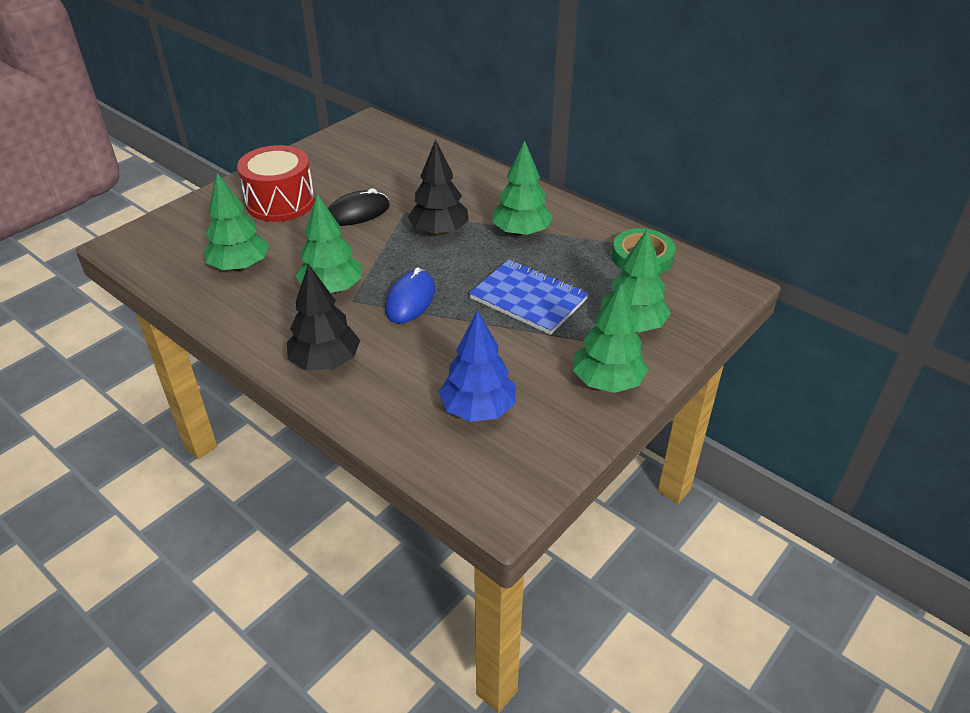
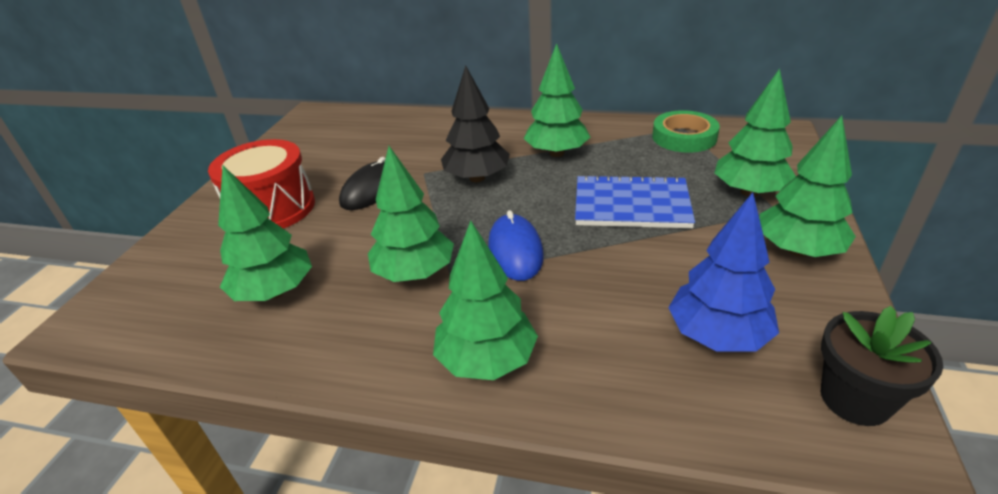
camera: 25 degrees left, 5 degrees down
(325, 362) = (487, 360): black tree -> green tree
(515, 479) = (855, 399): none -> black flower pot

